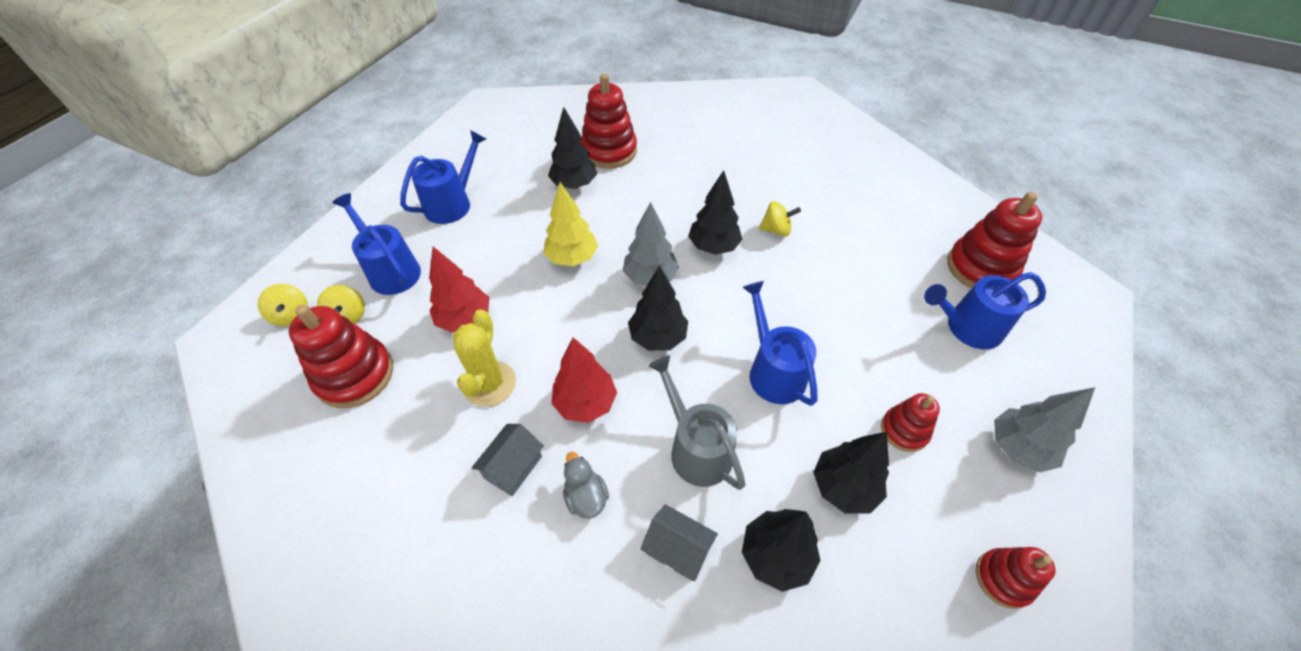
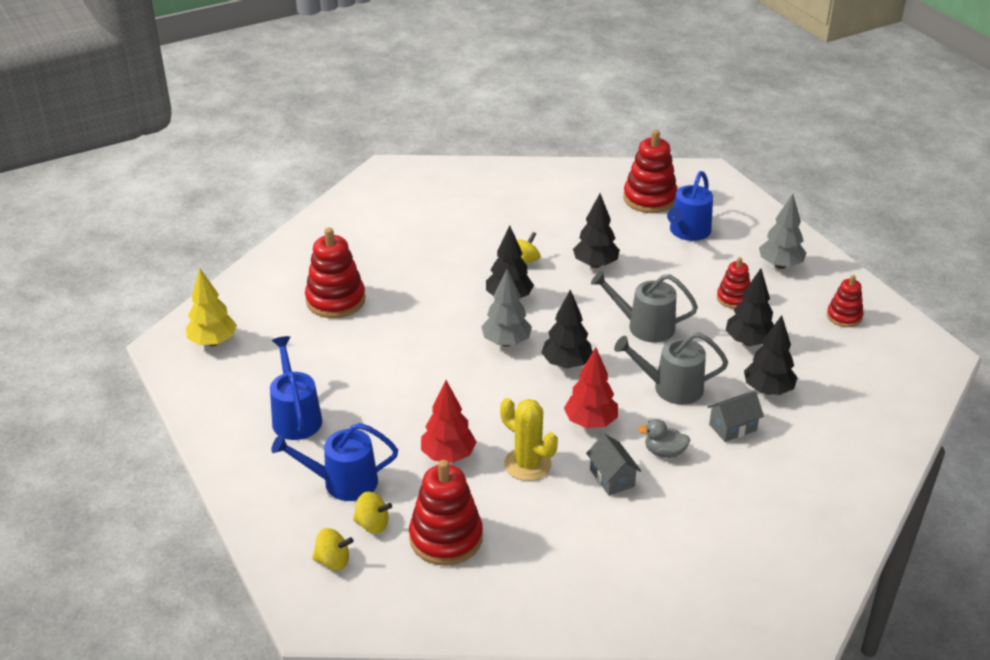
camera: 55 degrees left, 15 degrees down
(572, 258) = (442, 373): yellow tree -> yellow tree (213, 342)
(574, 185) = (356, 337): black tree -> black tree (595, 264)
(773, 371) = (645, 326): blue watering can -> grey watering can

